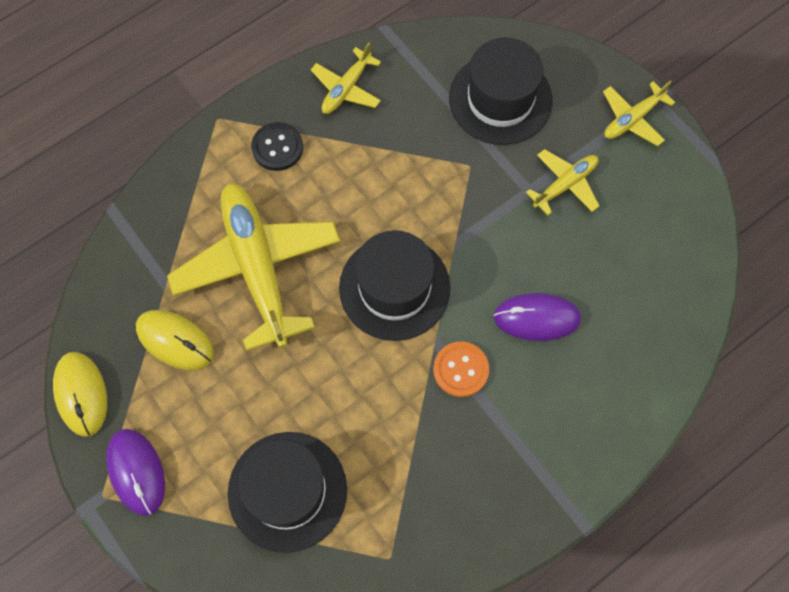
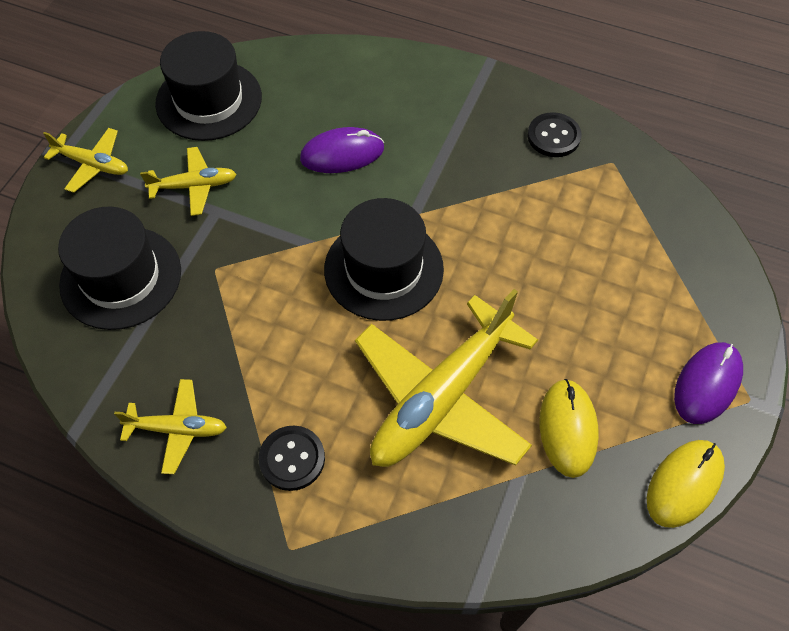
camera: 120 degrees left, 10 degrees down
(287, 491) = (622, 256): black hat -> black hat (209, 100)
(451, 522) = (553, 136): none -> black button
(461, 370) = (426, 185): orange button -> none
(536, 318) = (342, 154): purple mouse -> purple mouse turned 75 degrees counterclockwise
(565, 184) = (194, 186): yellow plane -> yellow plane turned 150 degrees clockwise

